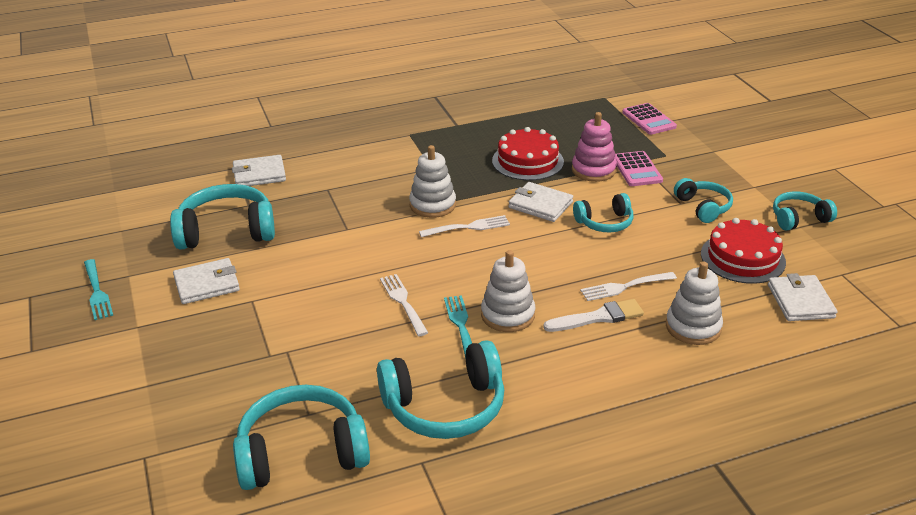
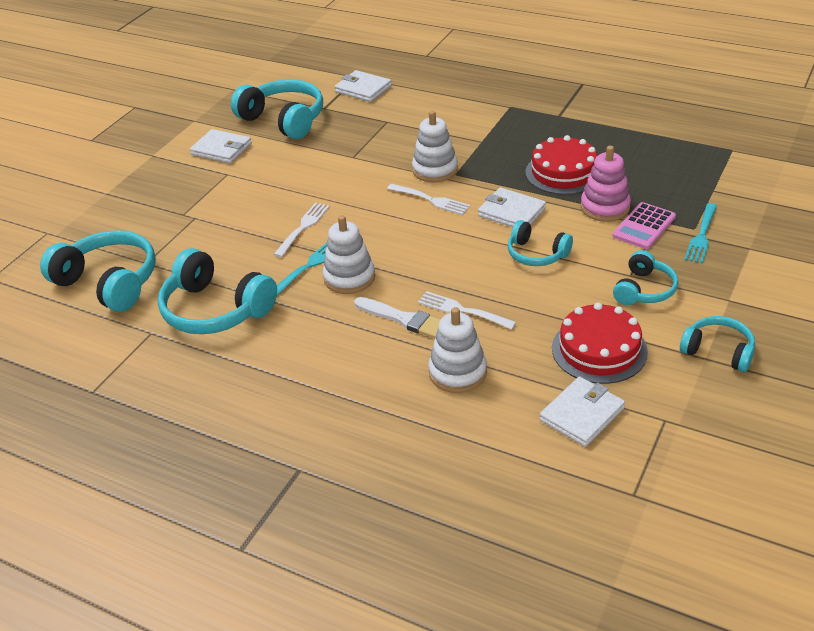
camera: 50 degrees right, 5 degrees up
(97, 291) = (166, 122): turquoise fork -> turquoise fork (701, 235)
(540, 205) = (511, 212): white wallet -> white wallet turned 45 degrees counterclockwise
(649, 120) = (738, 189): pink calculator -> none

